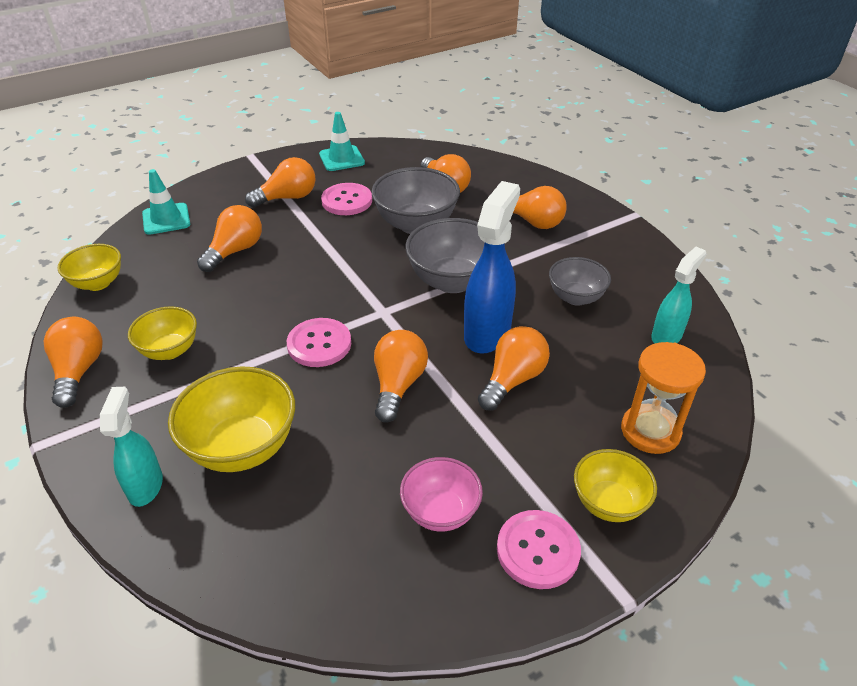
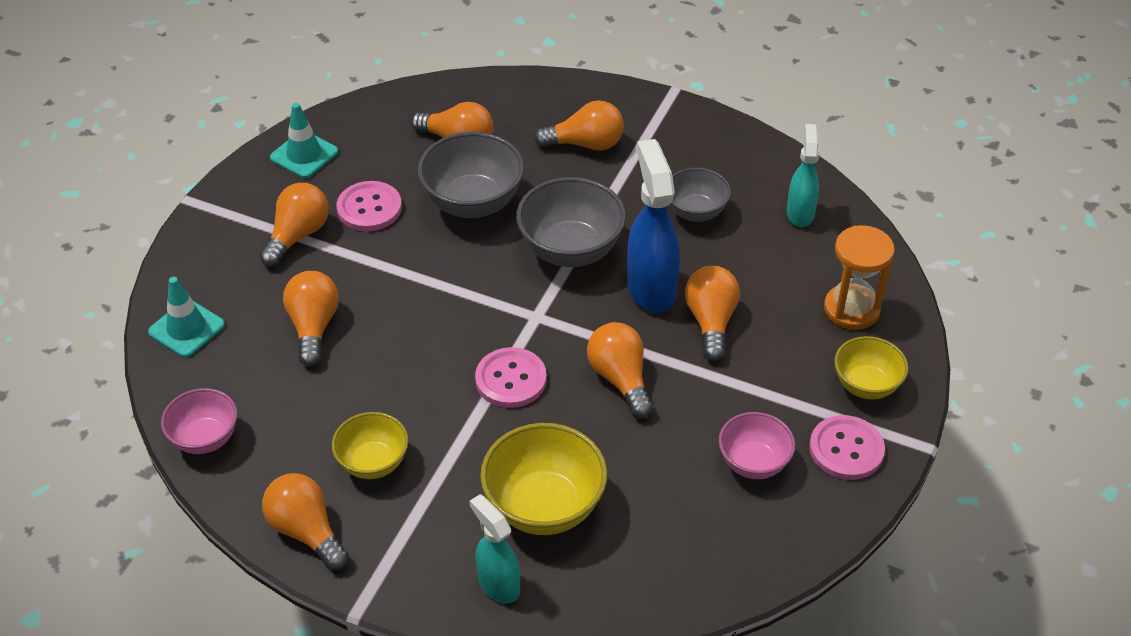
camera: 35 degrees left, 5 degrees up
(98, 283) = (205, 438): yellow bowl -> pink bowl

